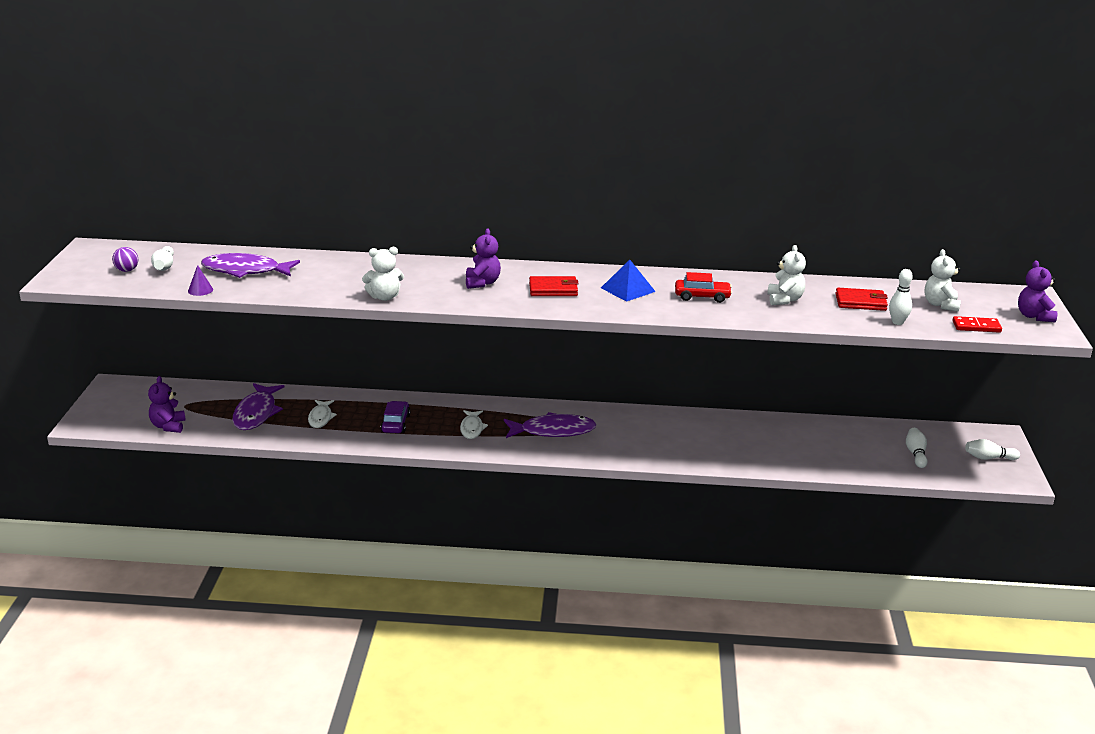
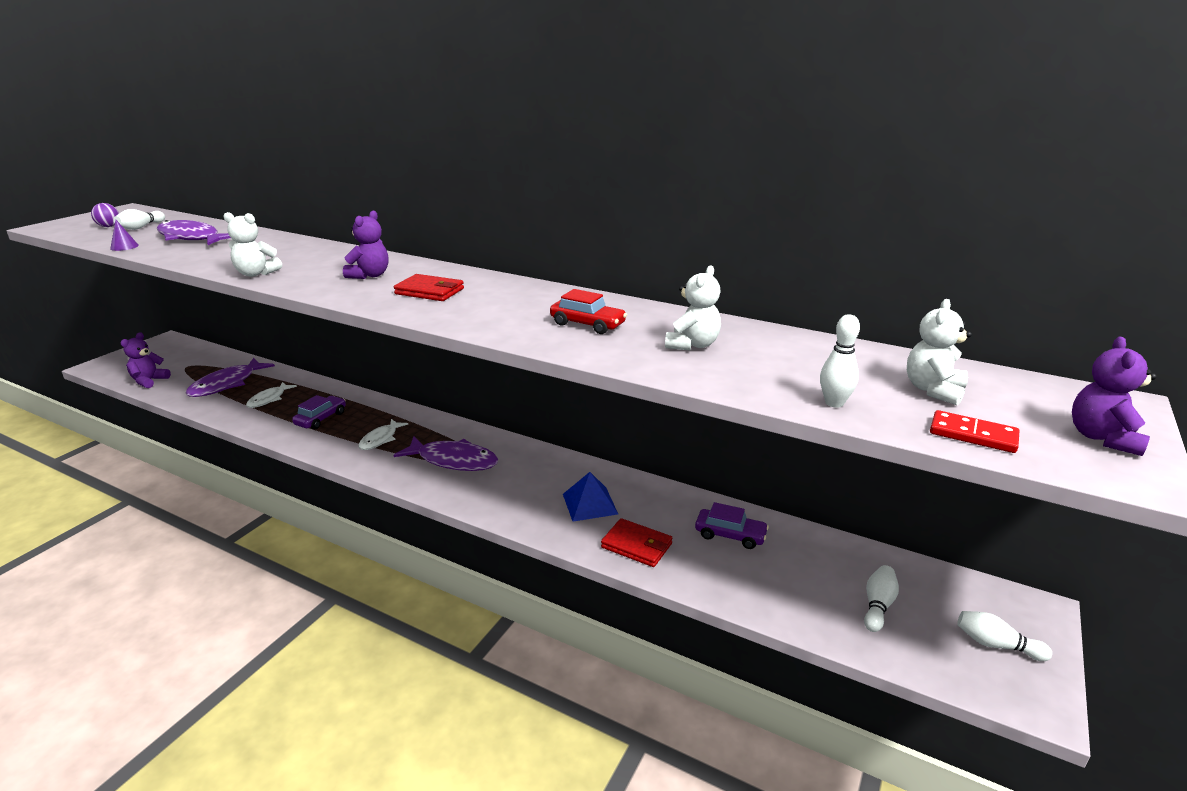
camera: 25 degrees right, 0 degrees up
(628, 289) = (510, 303): blue pyramid -> blue pyramid (590, 503)
(800, 435) = (730, 535): none -> purple car
(861, 302) = (802, 365): red wallet -> red wallet (636, 545)

